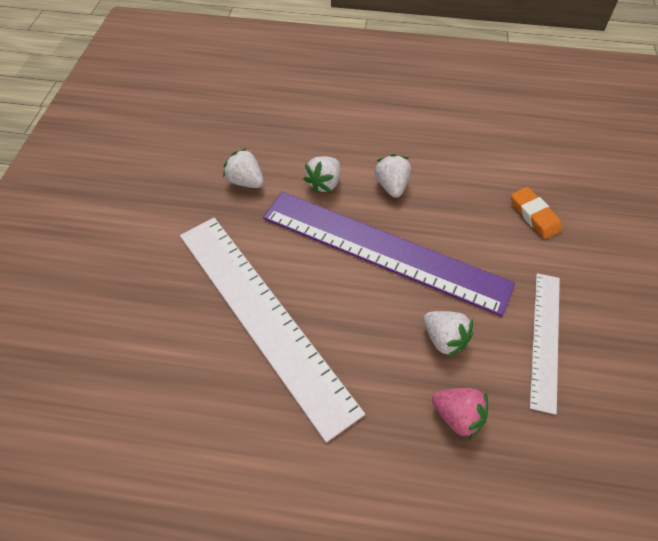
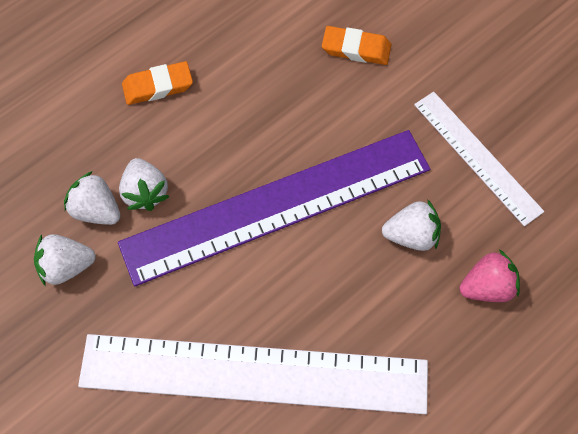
camera: 50 degrees left, 10 degrees up
(391, 186) = (209, 134): white strawberry -> white strawberry (96, 210)
(394, 143) = (158, 86): none -> orange eraser

